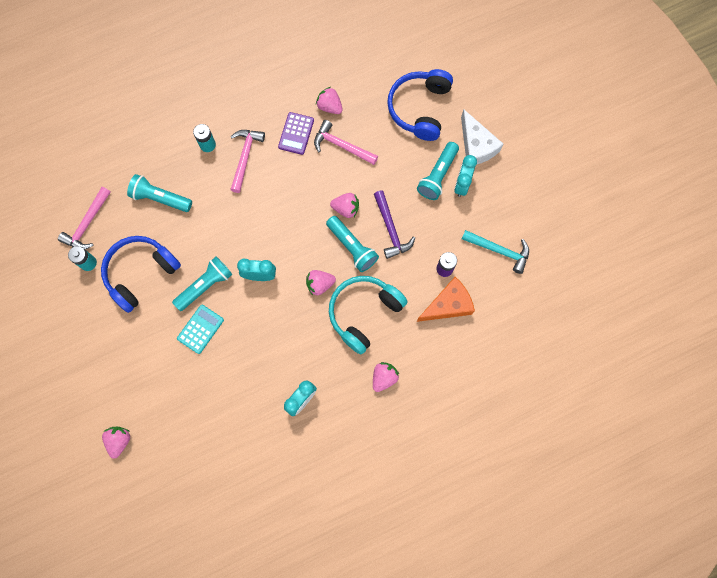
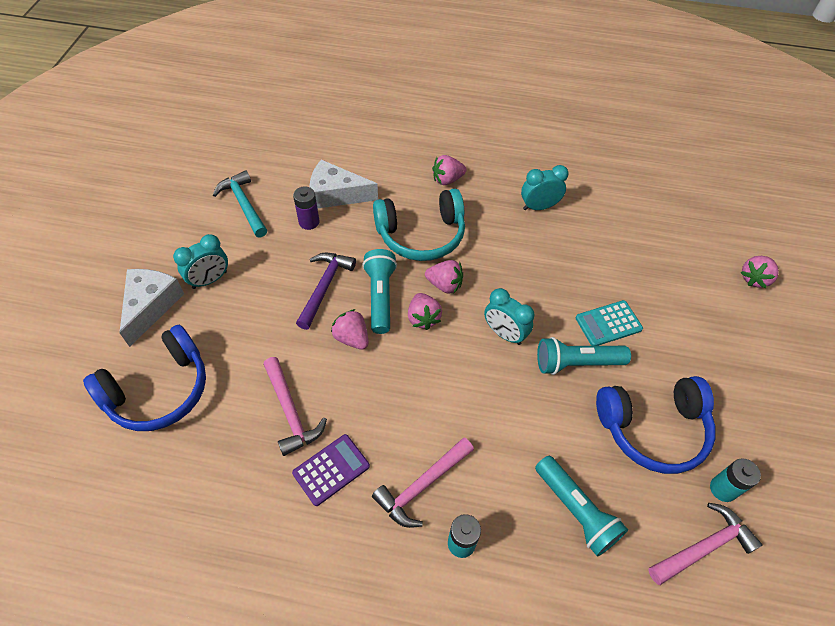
camera: 145 degrees left, 20 degrees down
(329, 106) = (257, 475): pink strawberry -> pink strawberry (423, 318)
(437, 175) = (223, 305): turquoise flashlight -> none
(448, 305) = (336, 194): orange cheese -> white cheese

